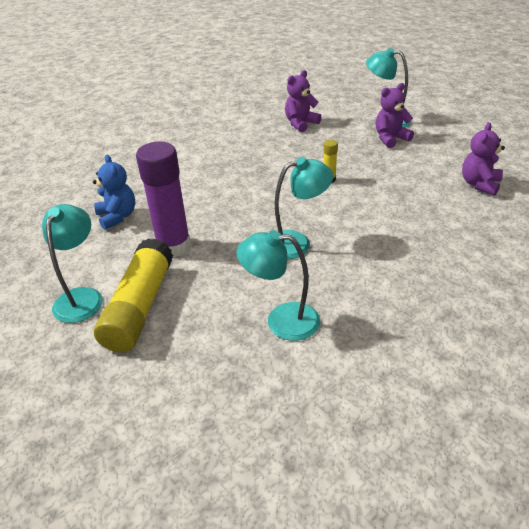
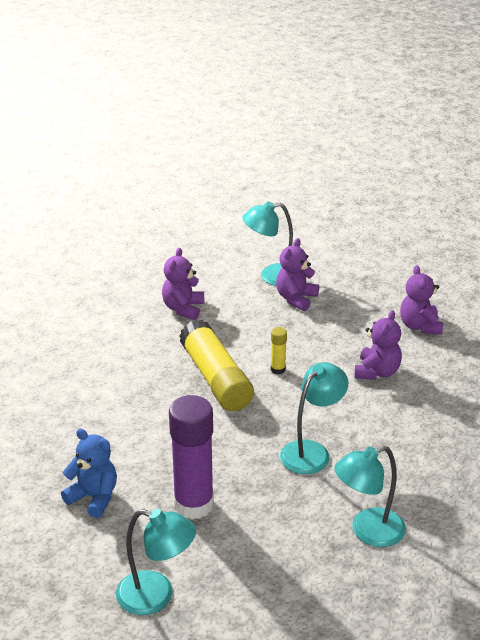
camera: 35 degrees left, 5 degrees down
(82, 297) = (156, 596): turquoise lamp -> turquoise lamp turned 135 degrees clockwise
(139, 306) = (226, 578): yellow glue stick -> yellow glue stick (216, 378)
(408, 205) = (377, 372): none -> purple teddy bear

